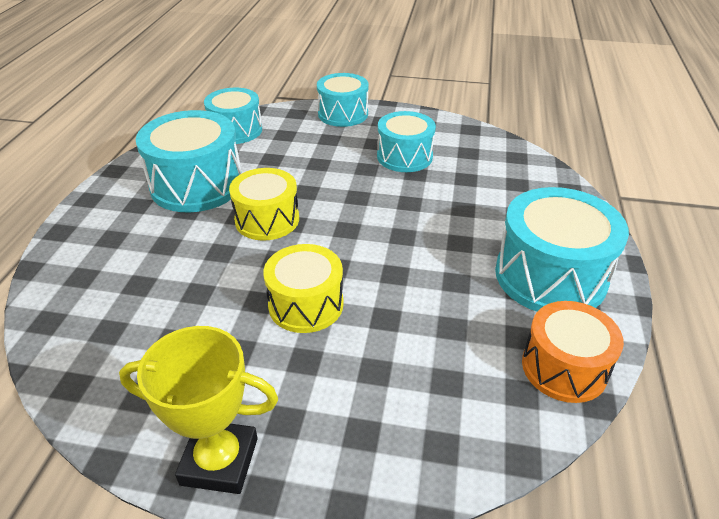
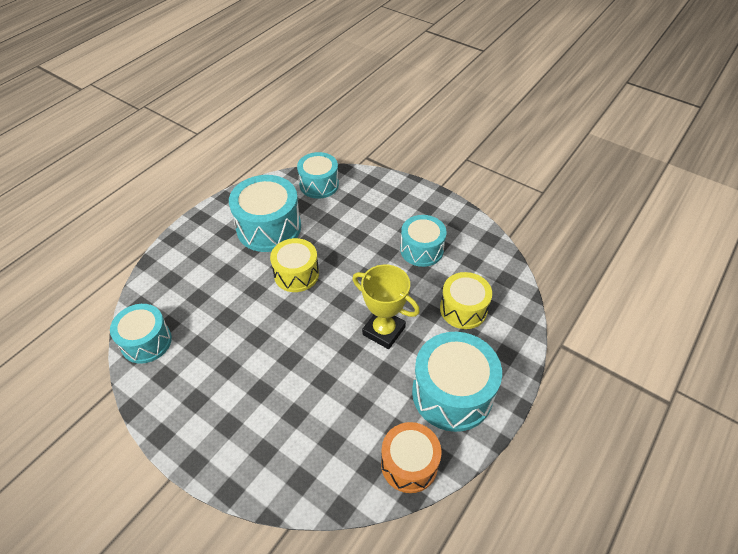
camera: 25 degrees right, 10 degrees up
(219, 461) = (183, 434): yellow trophy -> yellow trophy (383, 331)
(306, 304) = (283, 351): yellow drum -> yellow drum (463, 309)
(343, 114) = (403, 192): turquoise drum -> turquoise drum (146, 342)

